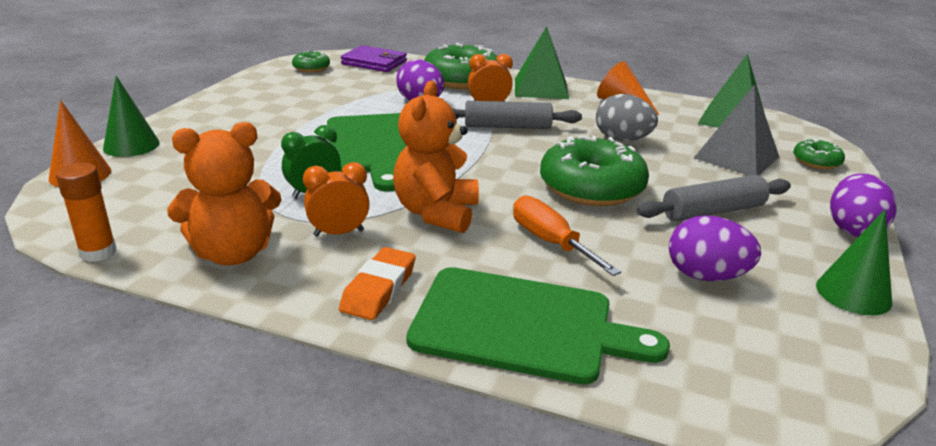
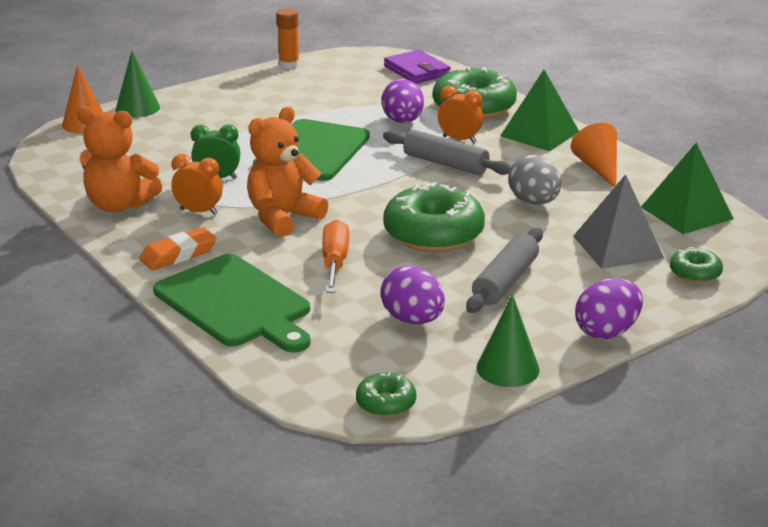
camera: 35 degrees right, 0 degrees up
(98, 252) = (46, 181): orange glue stick -> orange glue stick (289, 65)
(311, 68) = (352, 65): green donut -> green donut (386, 403)
(713, 211) = (505, 281): grey rolling pin -> grey rolling pin turned 75 degrees counterclockwise

